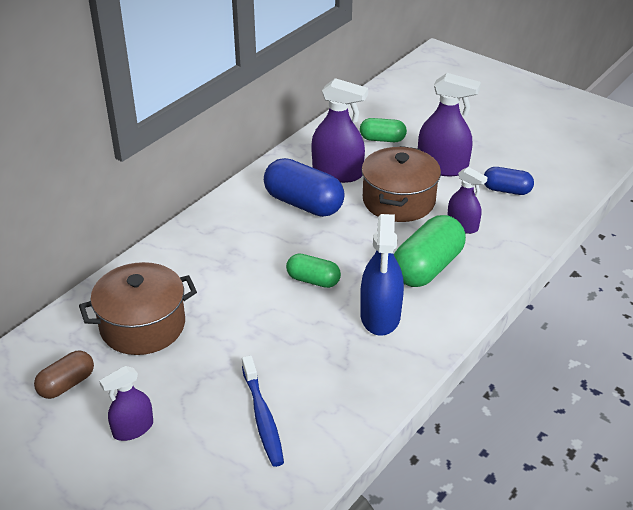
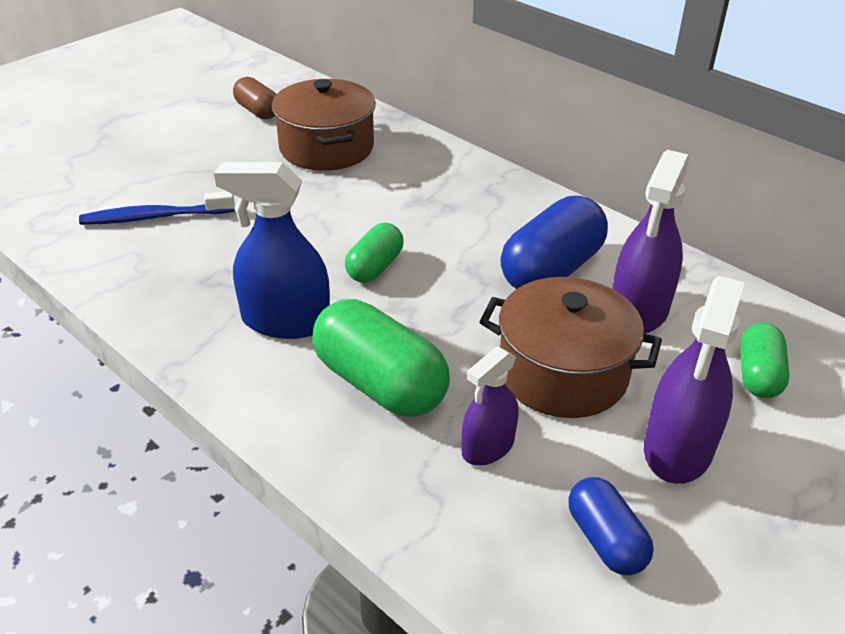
camera: 95 degrees right, 0 degrees up
(133, 428) = (182, 144): purple spray bottle -> none
(506, 190) = (605, 540): blue capsule -> blue capsule turned 45 degrees counterclockwise

